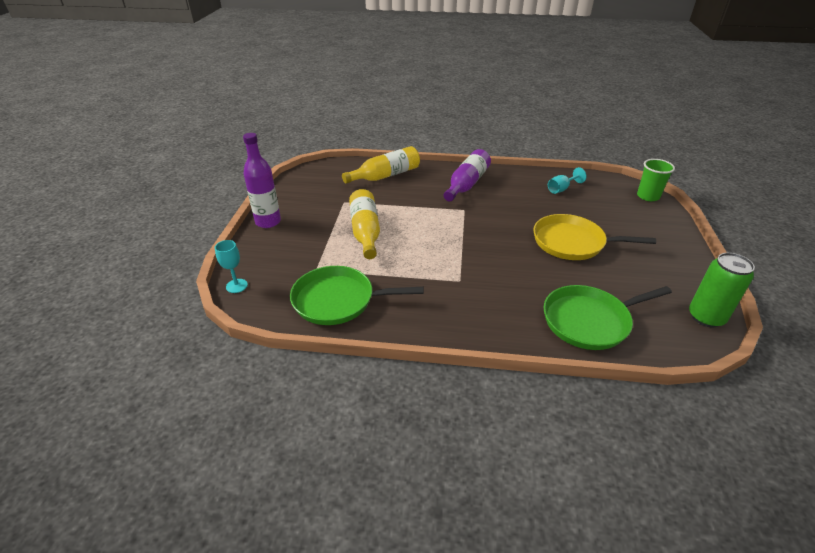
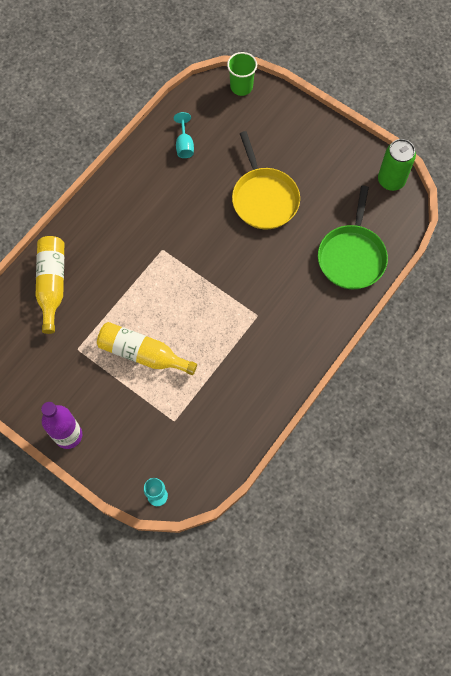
camera: 60 degrees left, 30 degrees up
(338, 300) = (226, 420): green pan -> none
(466, 184) = (120, 219): purple bottle -> none
(572, 242) = (264, 198): yellow pan -> yellow pan turned 60 degrees counterclockwise

